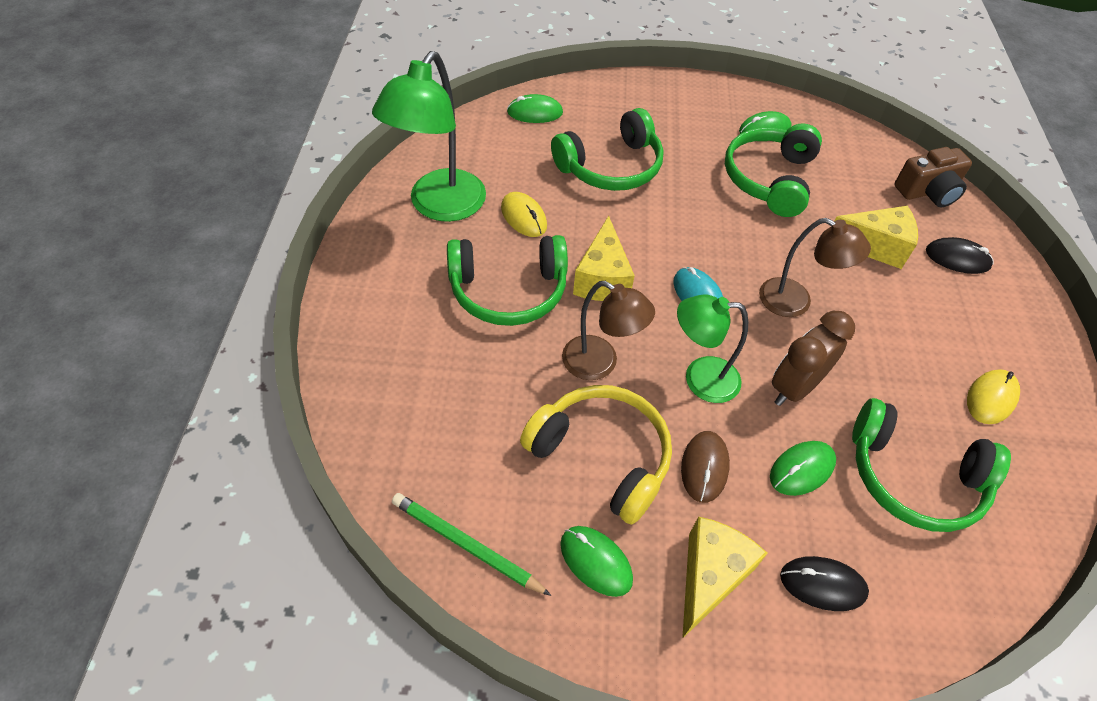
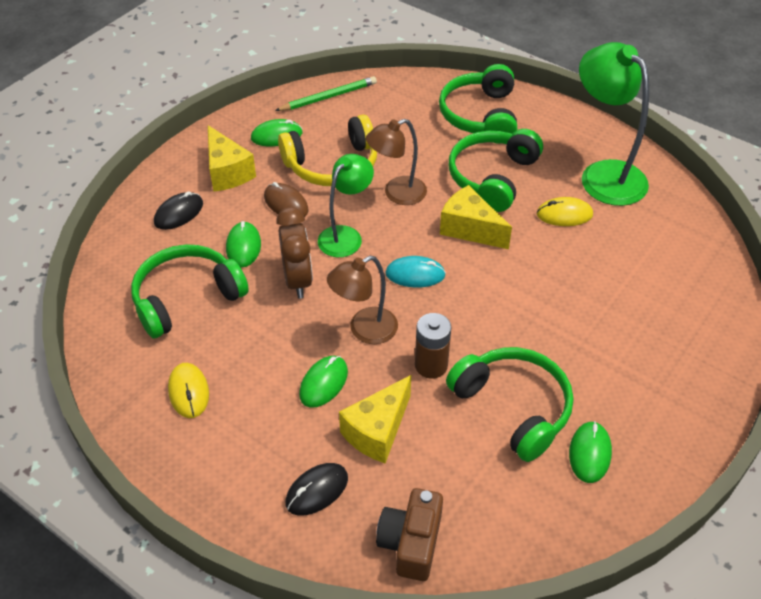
camera: 125 degrees right, 5 degrees down
(535, 112) = (705, 278): green mouse -> green mouse (323, 383)
(611, 167) = (597, 296): green headphones -> green headphones (480, 115)
(783, 240) = (431, 365): none -> brown battery

